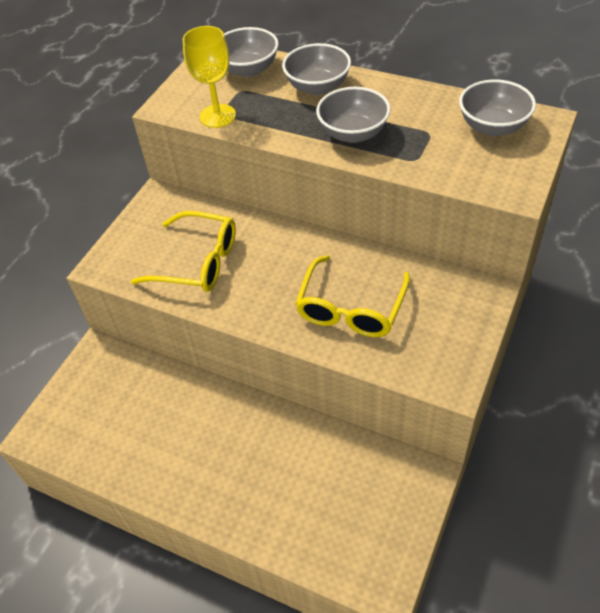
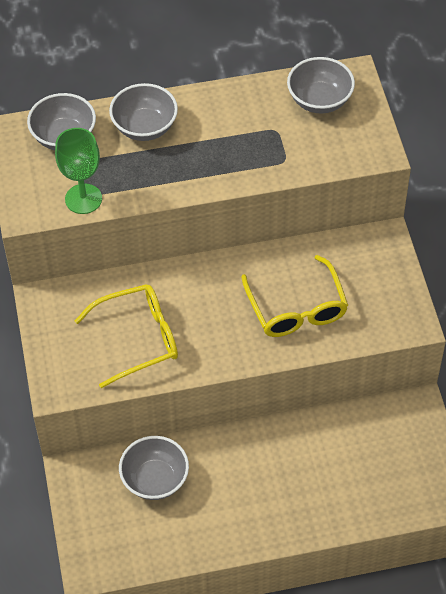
camera: 40 degrees left, 5 degrees up
(217, 116) = (83, 199): yellow goblet -> green goblet
(353, 133) = (215, 160): grey bowl -> grey bowl (155, 479)

